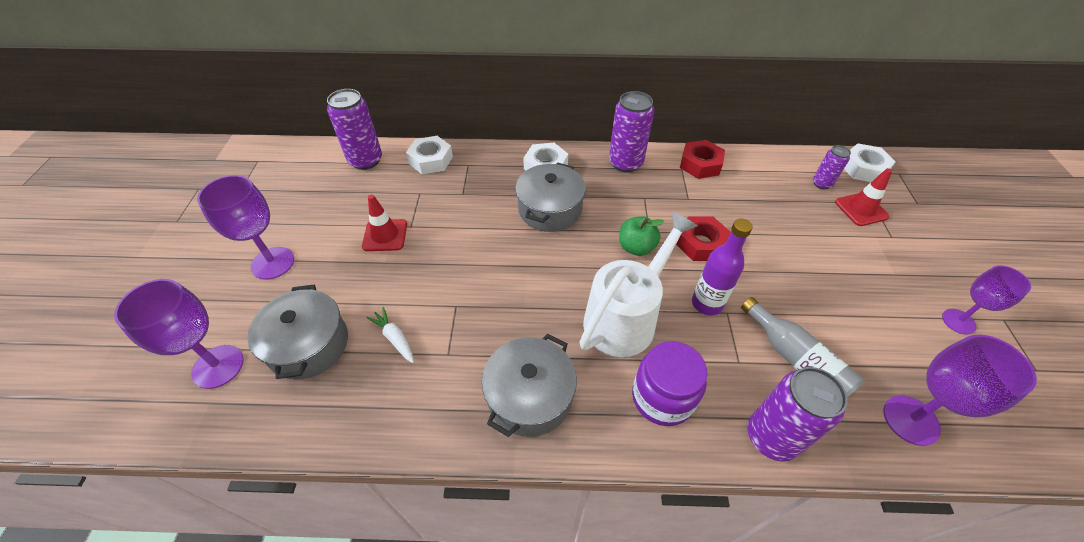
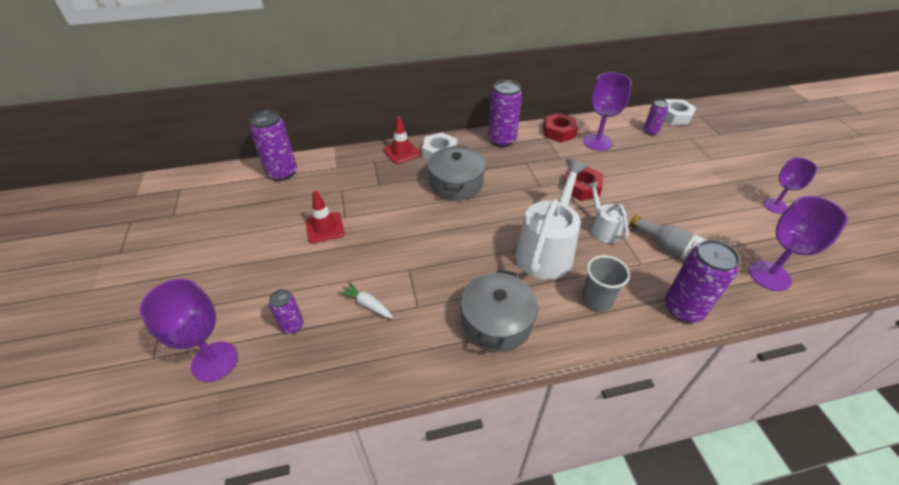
camera: 15 degrees left, 5 degrees down
(273, 263) = (231, 268): purple goblet -> purple goblet (597, 142)
(308, 345) = (292, 326): grey pot -> purple can
(430, 160) = (340, 163): white nut -> none
(636, 247) = (534, 199): green apple -> none
(662, 397) = (596, 300): purple jar -> grey cup
(707, 303) = (602, 228): purple bottle -> white watering can
(861, 209) = (684, 144): red traffic cone -> red traffic cone (401, 152)

